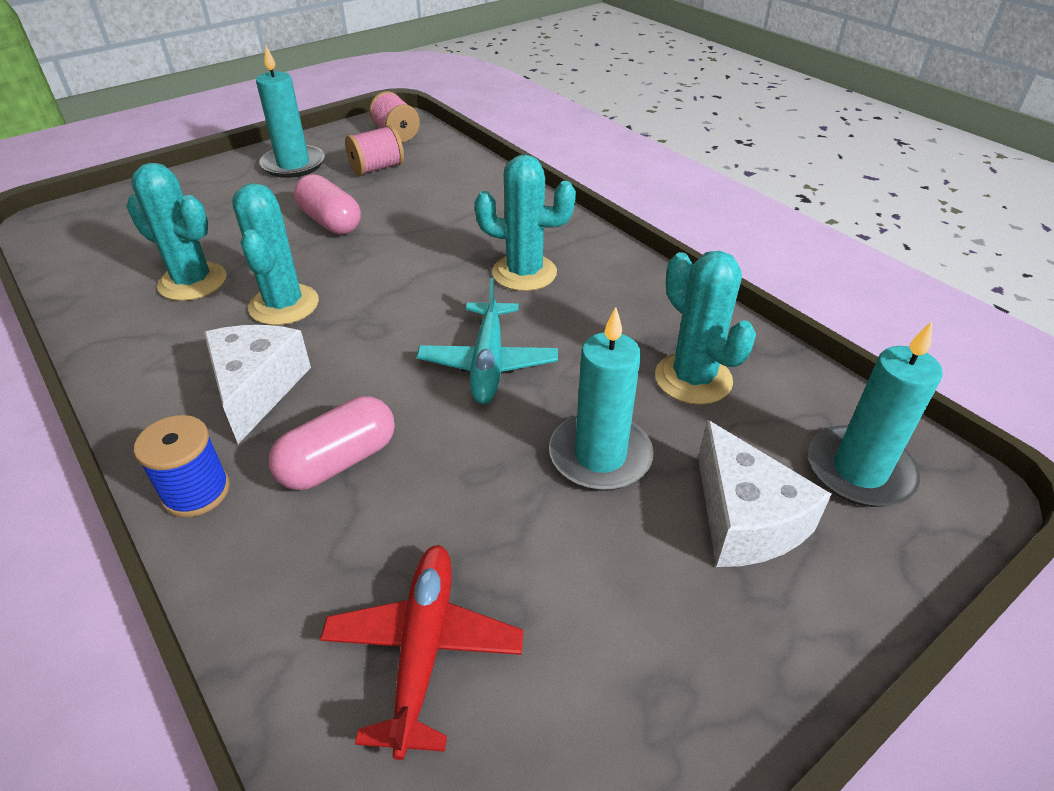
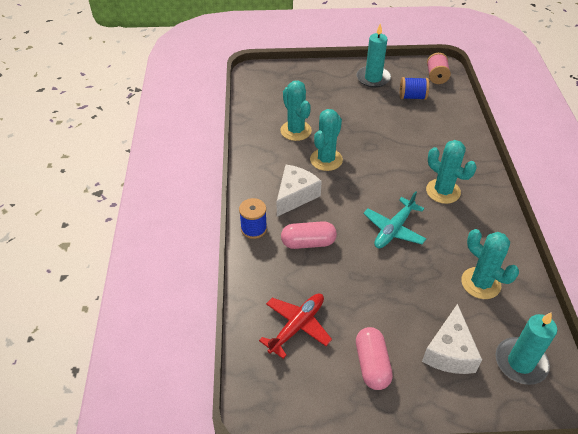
camera: 35 degrees right, 5 degrees up
(330, 222) = (371, 122): pink capsule -> pink capsule (372, 365)
(377, 168) = (412, 97): pink spool -> blue spool
(600, 456) = (410, 294): turquoise candle -> none
(693, 379) = (480, 283): turquoise cactus -> turquoise cactus turned 45 degrees counterclockwise

